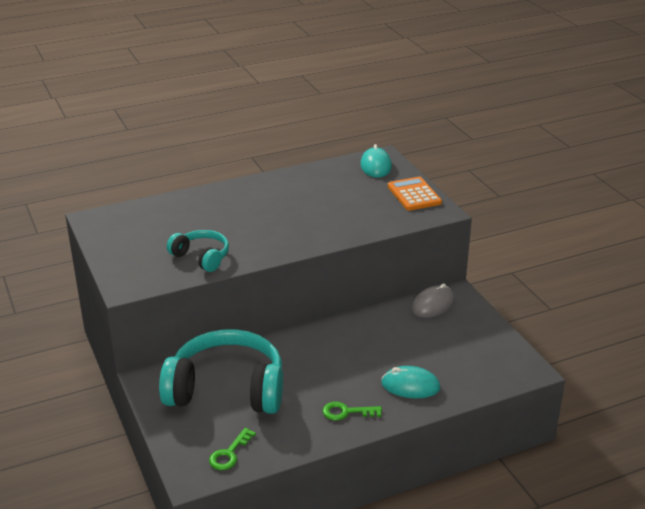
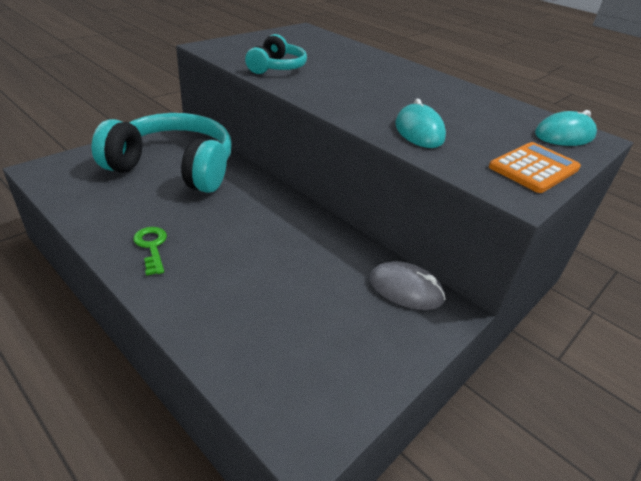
camera: 65 degrees right, 5 degrees up
(227, 389) = (174, 167): turquoise headphones -> turquoise headphones turned 60 degrees counterclockwise
(229, 453) = (75, 183): green key -> none
(410, 386) = (217, 293): turquoise mouse -> turquoise mouse (419, 131)

